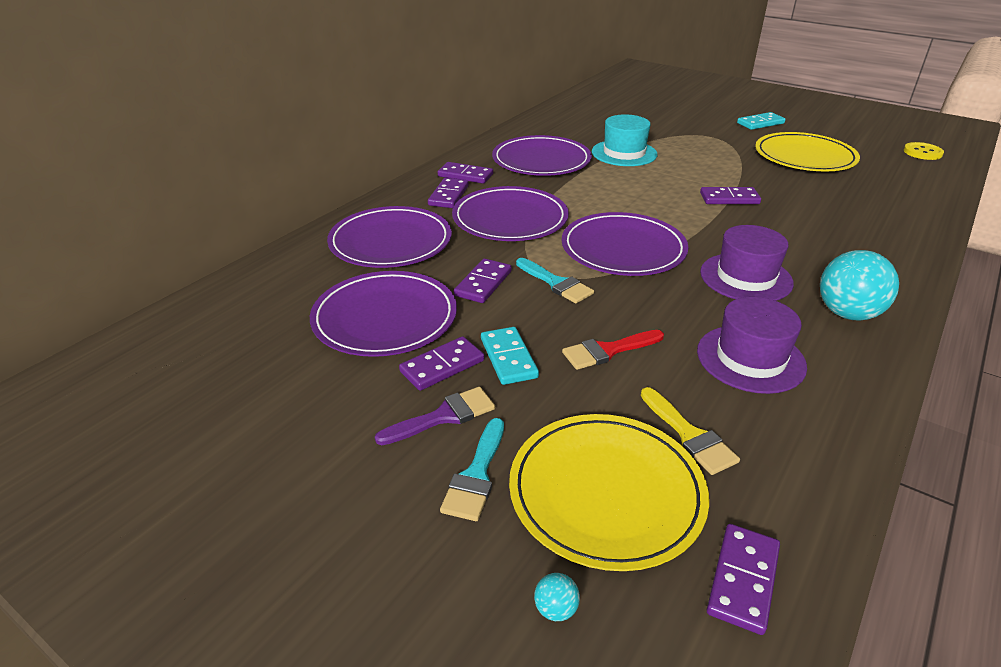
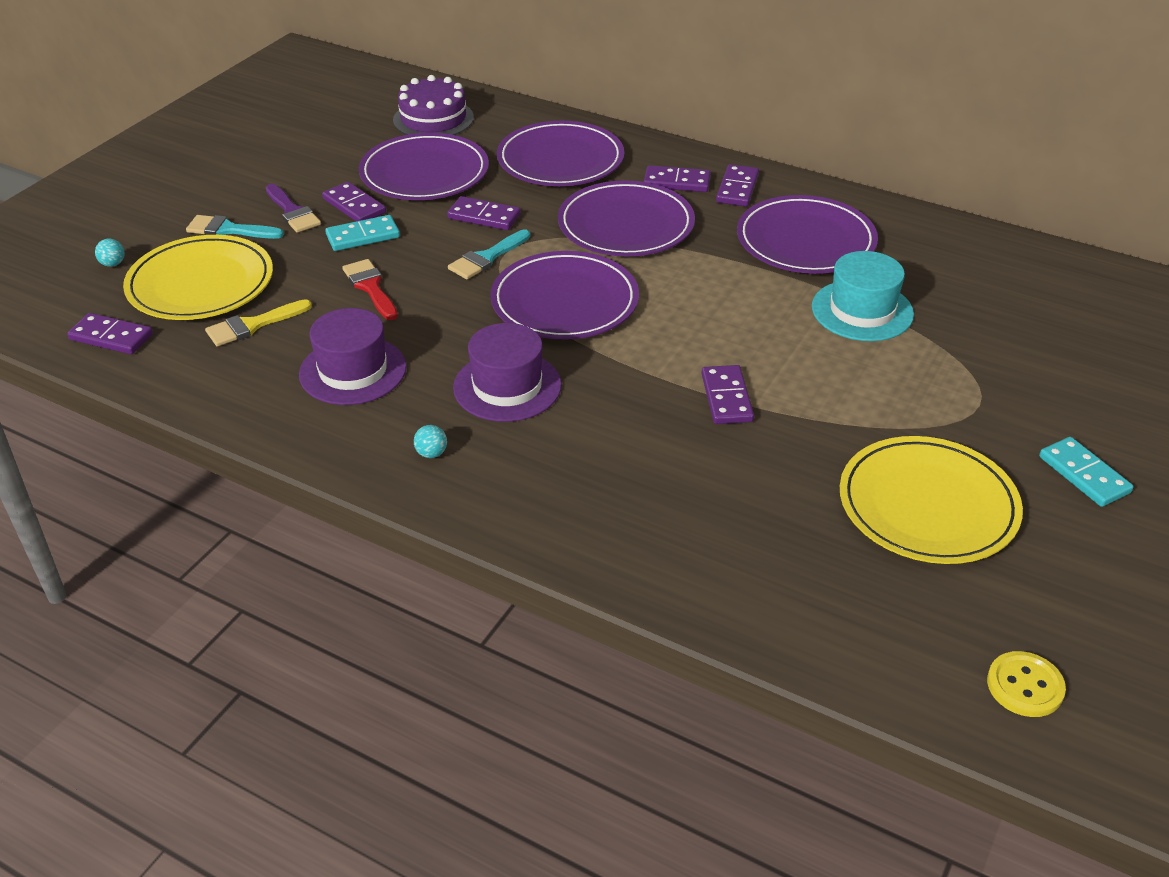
camera: 85 degrees right, 5 degrees up
(263, 312) = (433, 119): none -> purple cake
(847, 314) = (431, 453): turquoise ball -> turquoise ball, size x0.41

